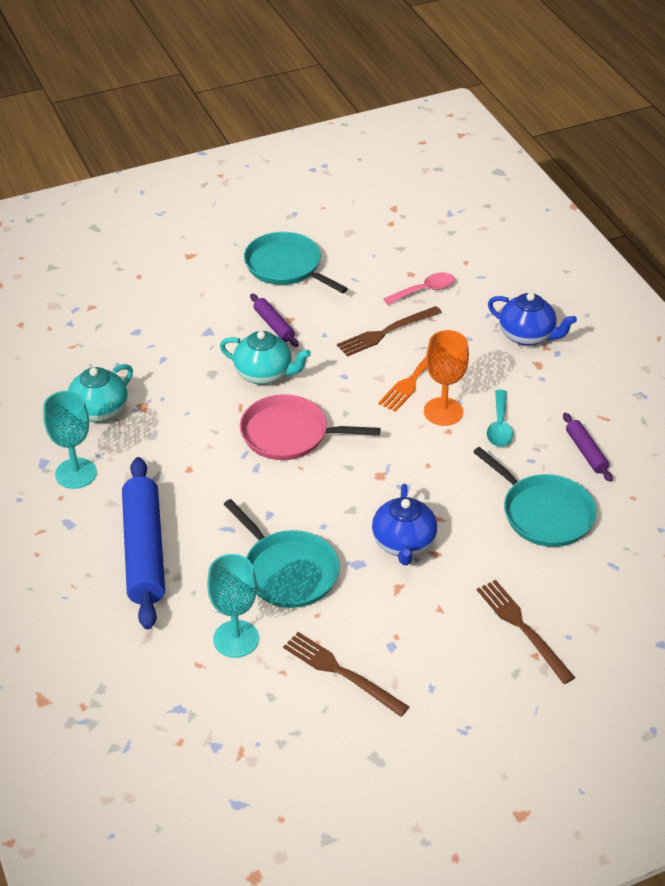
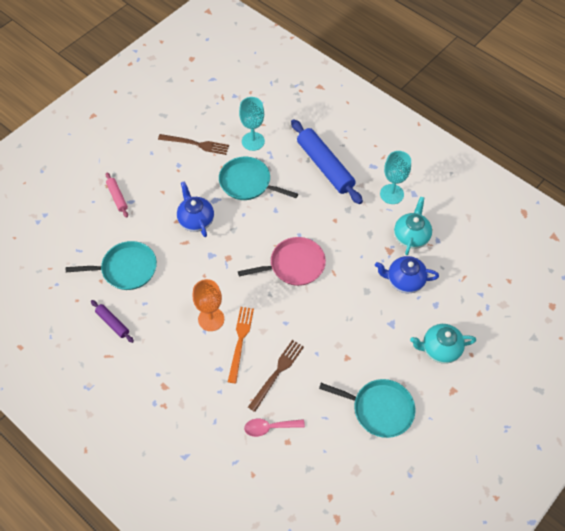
camera: 155 degrees right, 15 degrees up
(264, 374) = (334, 303): turquoise teapot -> turquoise teapot (440, 349)
(274, 325) = (354, 347): purple rolling pin -> none
(424, 290) = (269, 427): pink spoon -> pink spoon turned 45 degrees clockwise
(499, 426) = (172, 321): turquoise spoon -> none
(522, 628) = (117, 197): brown fork -> pink rolling pin
(527, 336) = (180, 411): blue teapot -> blue teapot (404, 281)
(543, 513) = (126, 269): turquoise pan -> turquoise pan turned 150 degrees clockwise

